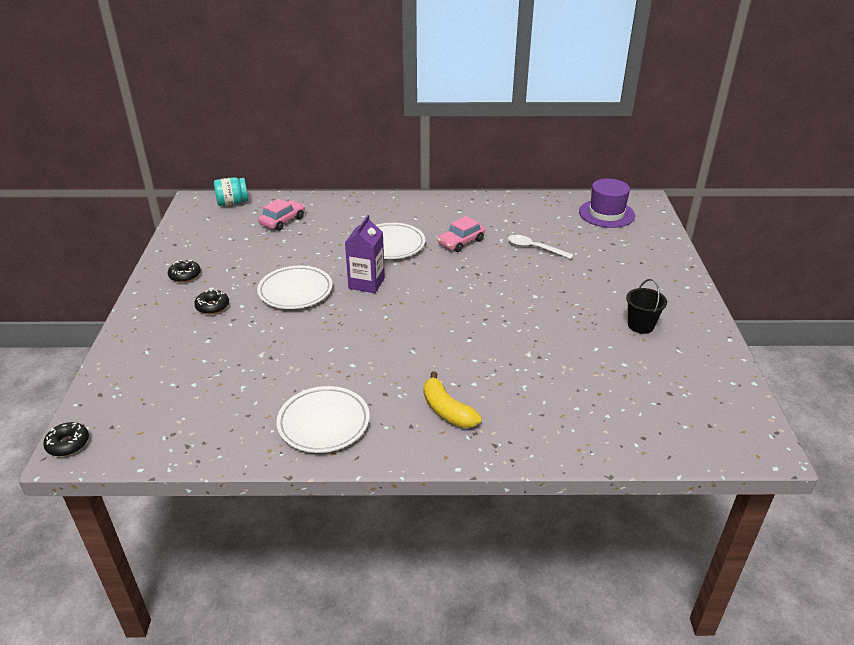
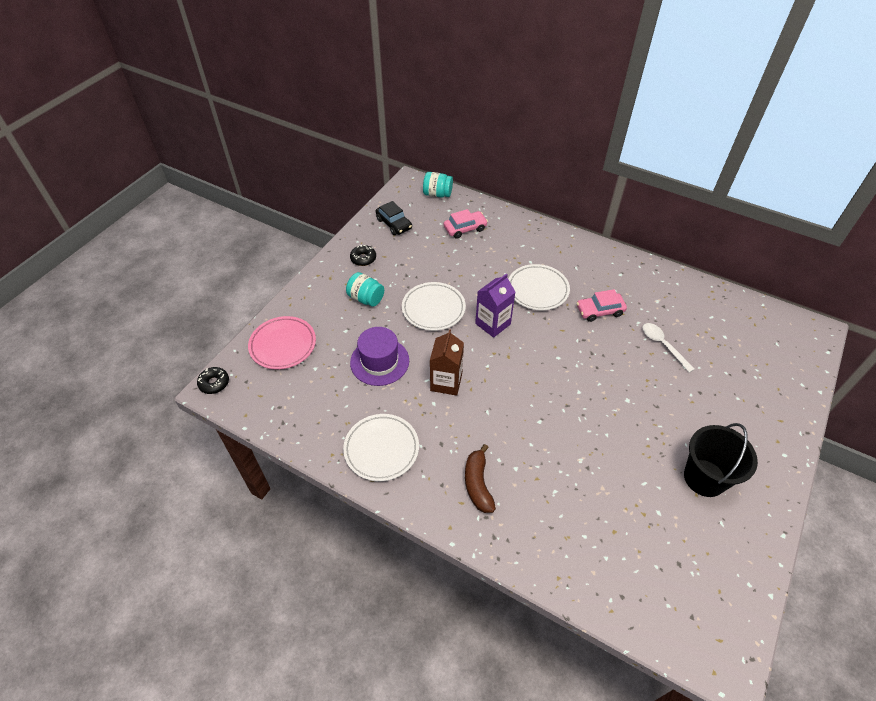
camera: 30 degrees right, 15 degrees up
(138, 378) = (283, 345): none -> pink plate
(200, 238) = (394, 224): none -> black car
(212, 306) = (366, 298): black donut -> turquoise jar
(353, 343) = (446, 382): none -> brown carton
(447, 410) = (478, 484): yellow banana -> brown banana
(606, 213) = (763, 331): purple hat -> purple hat (379, 361)
(640, 325) = (704, 478): black bucket -> black bucket, size x1.61

